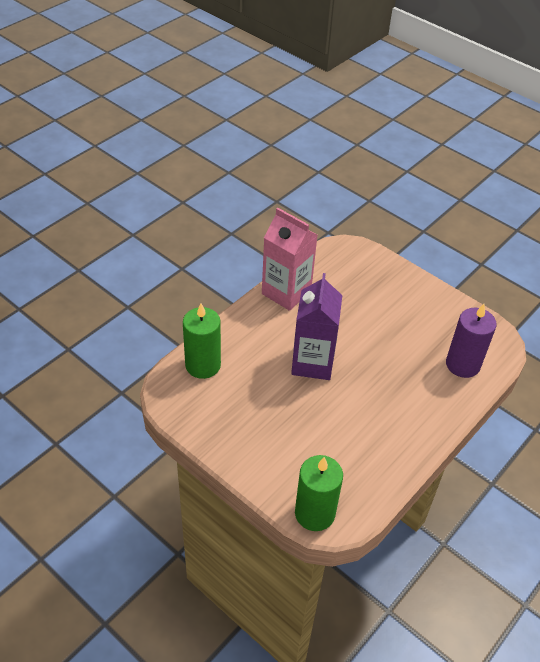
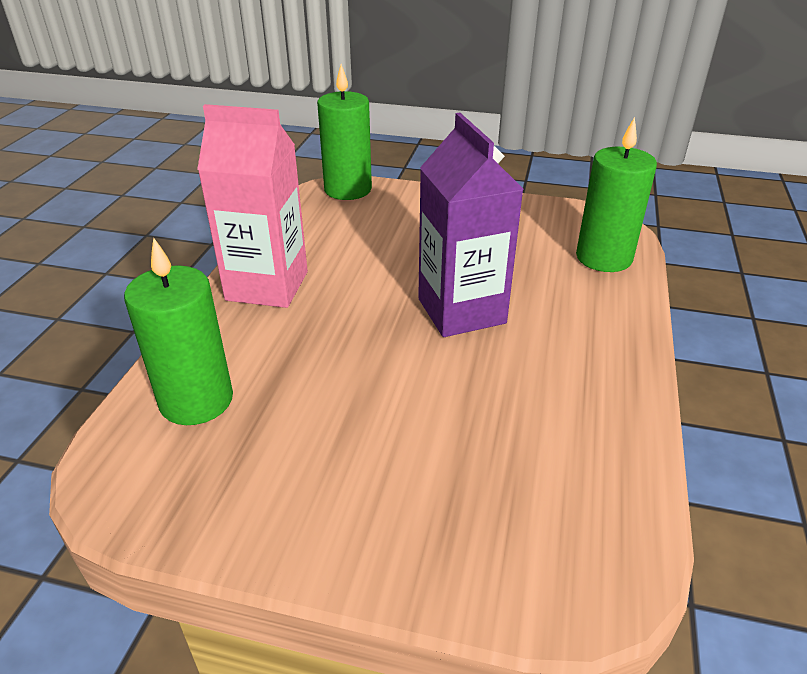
camera: 155 degrees right, 10 degrees down
(286, 292) = (610, 402): pink carton -> pink carton (267, 286)
(462, 364) = (196, 400): purple candle -> green candle

